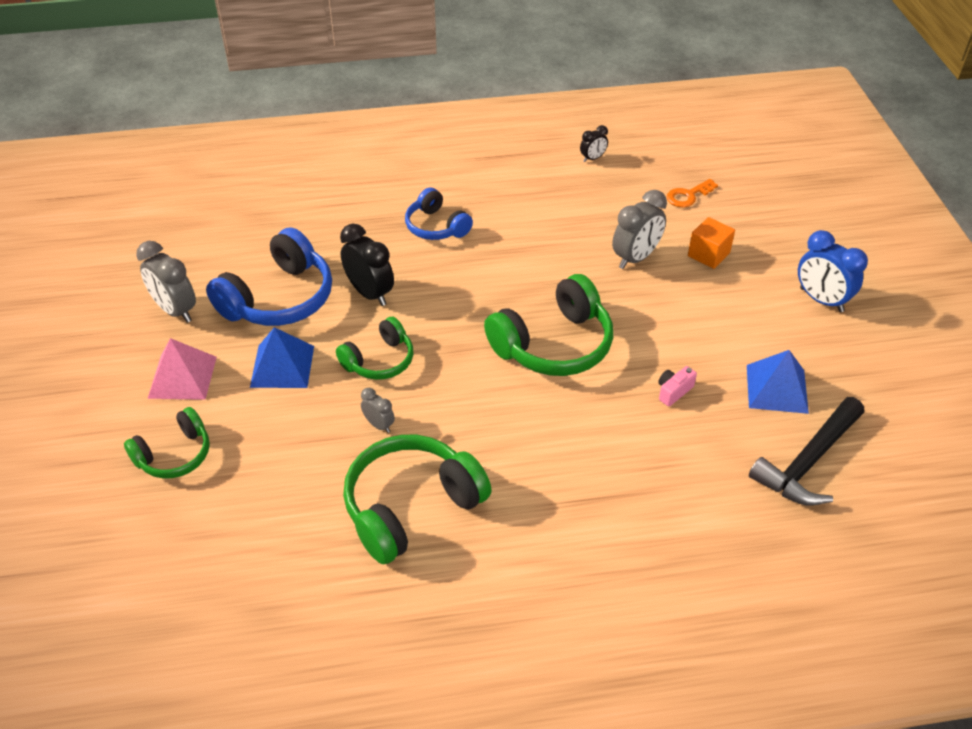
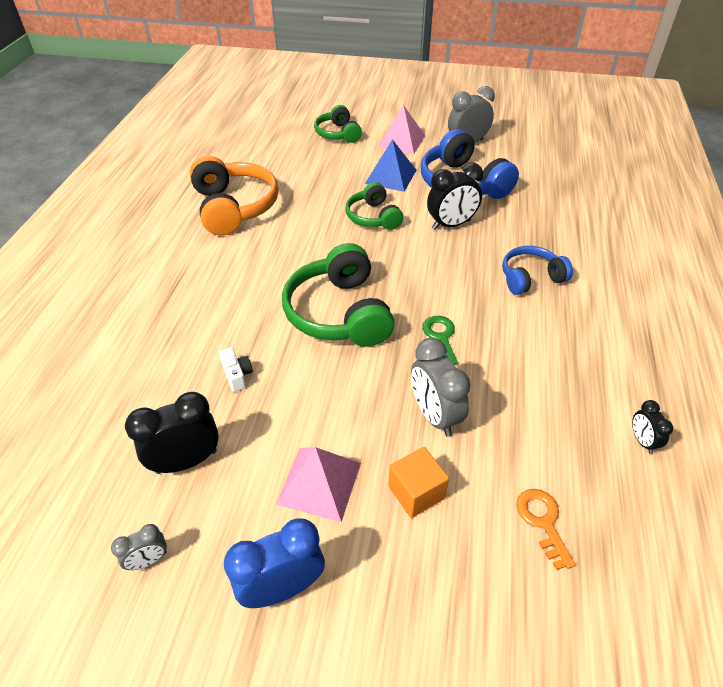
camera: 110 degrees right, 0 degrees up
(379, 425) = (311, 206): grey clock -> grey clock (148, 560)
(411, 507) = (234, 207): green headphones -> orange headphones
(547, 270) = (440, 337): none -> green key
(673, 391) = (237, 375): pink camera -> white camera
(737, 305) = (319, 483): none -> pink pyramid
(776, 388) = (186, 461): blue pyramid -> black clock
(808, 462) = (91, 444): black hammer -> none

